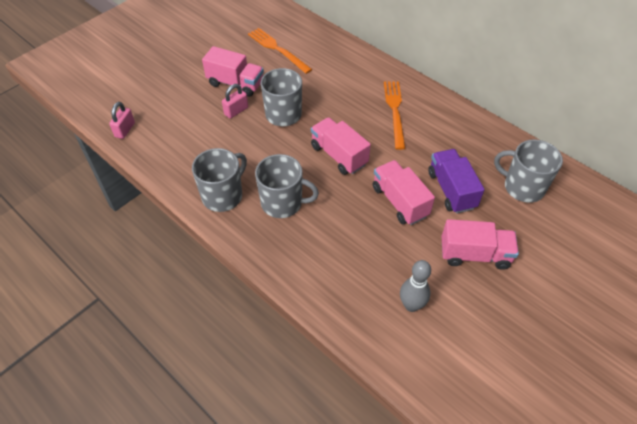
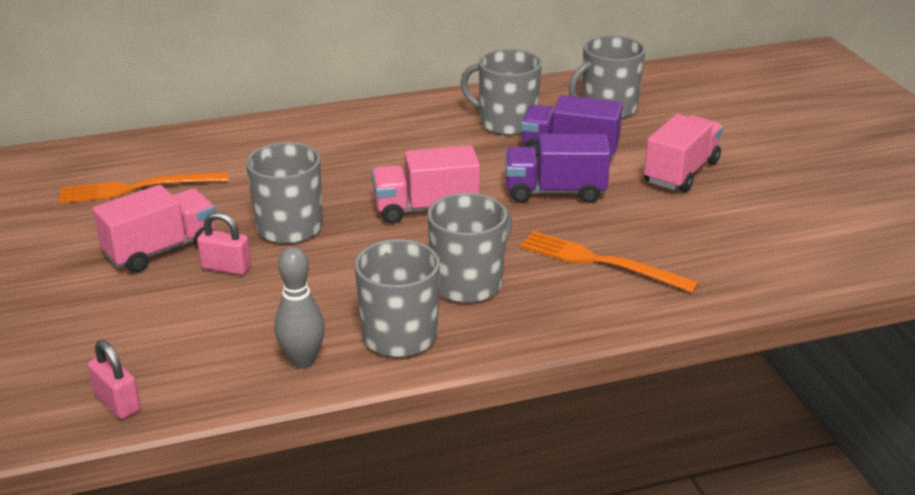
camera: 60 degrees left, 20 degrees down
(236, 111) = (226, 267): pink padlock -> pink padlock turned 60 degrees counterclockwise
(395, 111) = (392, 141): orange fork -> orange fork (600, 262)
(400, 201) = (555, 191): pink truck -> purple truck
(411, 305) = (725, 239): grey bowling pin -> grey bowling pin (302, 360)
(459, 148) = (506, 123): none -> grey mug

